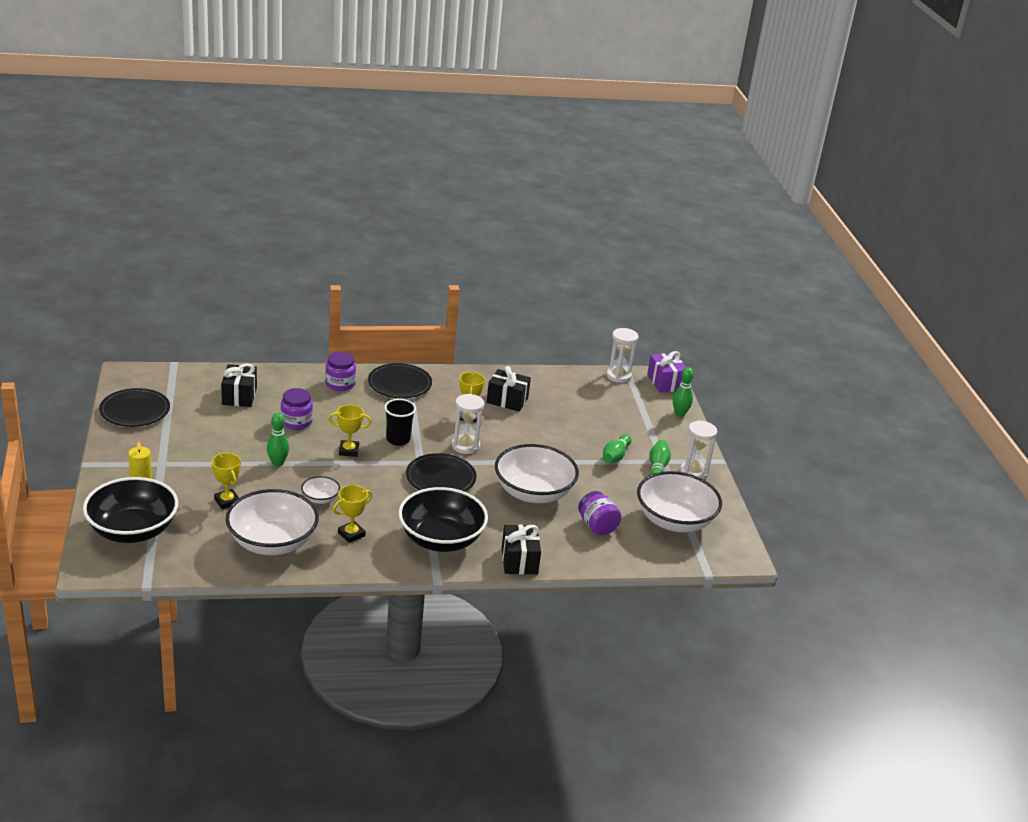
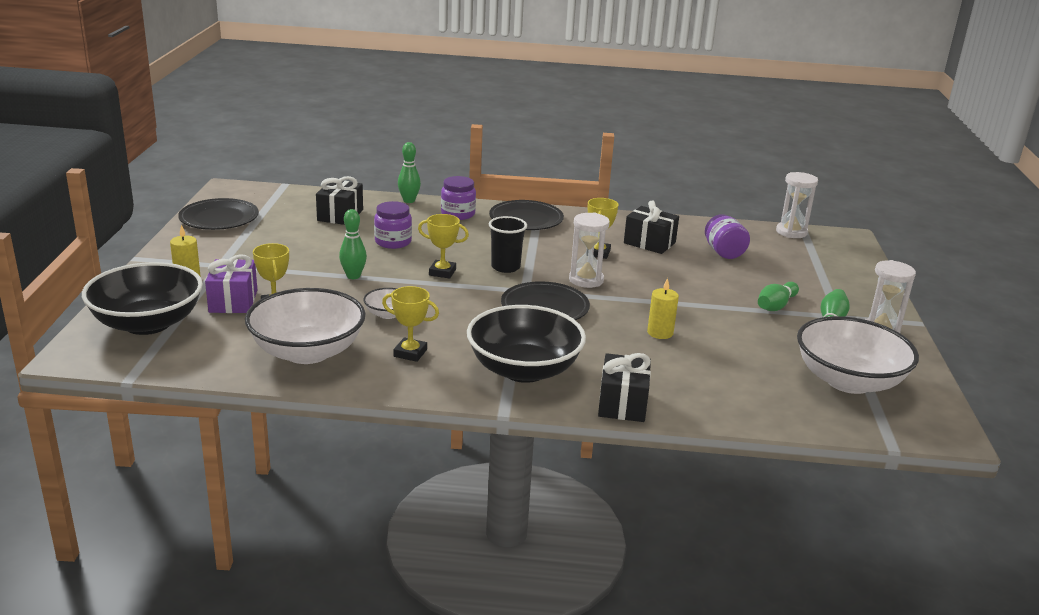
camera: 15 degrees right, 5 degrees down
(351, 534) = (410, 353): yellow trophy -> yellow trophy turned 45 degrees clockwise
(533, 493) = (660, 333): white bowl -> yellow candle
(597, 526) = (738, 376): purple jar -> purple jar (723, 252)
(665, 382) = (850, 242): purple gift -> purple gift (233, 301)
(679, 413) = (865, 272): green bowling pin -> green bowling pin (409, 201)

